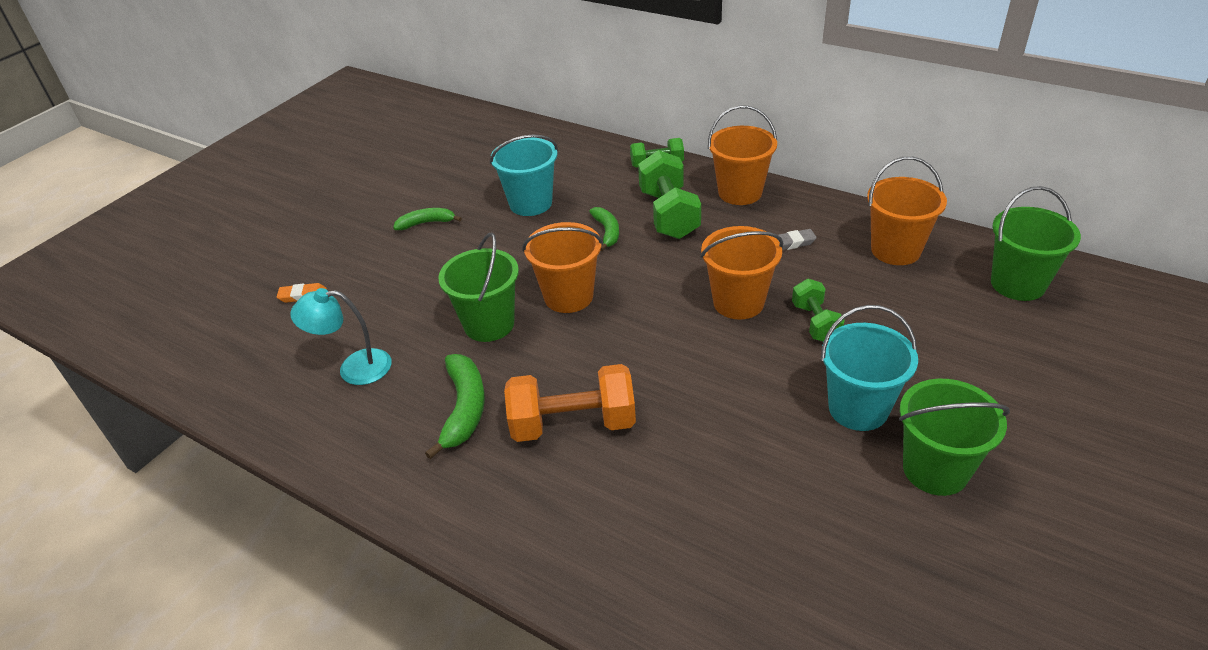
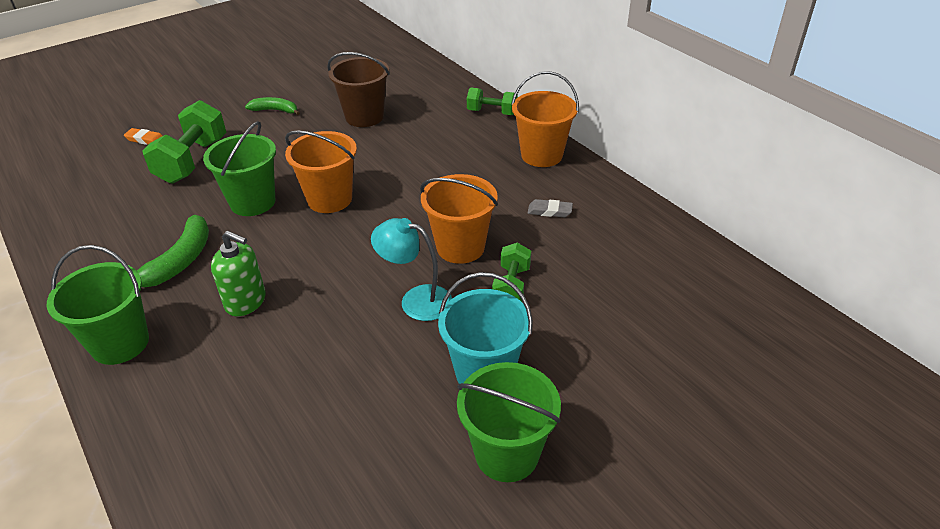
camera: 20 degrees right, 0 degrees up
(354, 368) = (133, 204): turquoise lamp -> turquoise lamp (416, 300)
(530, 203) = (364, 117): turquoise bucket -> brown bucket
(573, 424) = (246, 302): orange dumbbell -> green soap dispenser
(607, 232) = (404, 156): green banana -> none
(669, 214) = (466, 156): green dumbbell -> green dumbbell (192, 160)
(895, 250) = (639, 246): orange bucket -> none
(1017, 284) = (733, 313): green bucket -> green bucket (120, 343)

